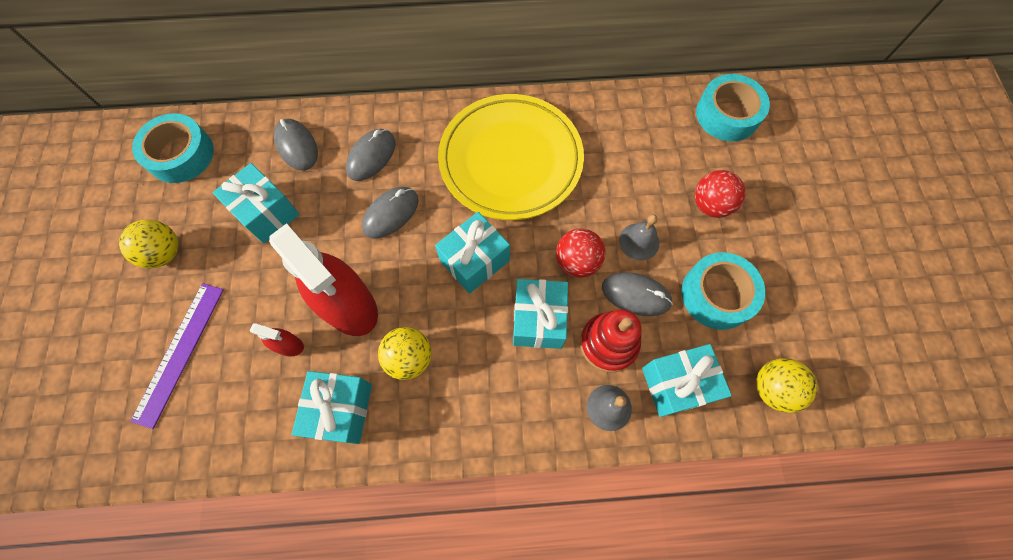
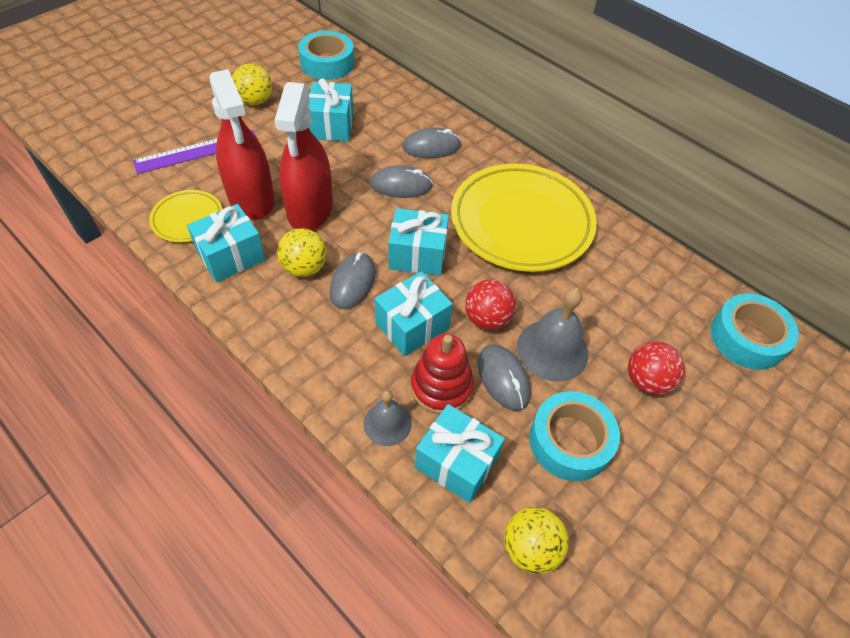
camera: 45 degrees right, 15 degrees down
(260, 419) = (187, 219): none -> yellow plate
(288, 345) = (251, 198): red spray bottle -> red spray bottle, size x2.34
(297, 146) = (395, 107): grey mouse -> grey mouse (353, 283)
(639, 241) = (552, 350): grey bell -> grey bell, size x1.63

